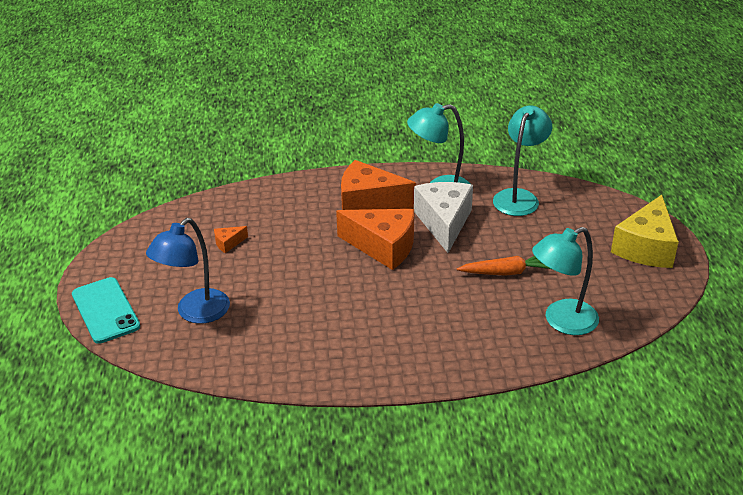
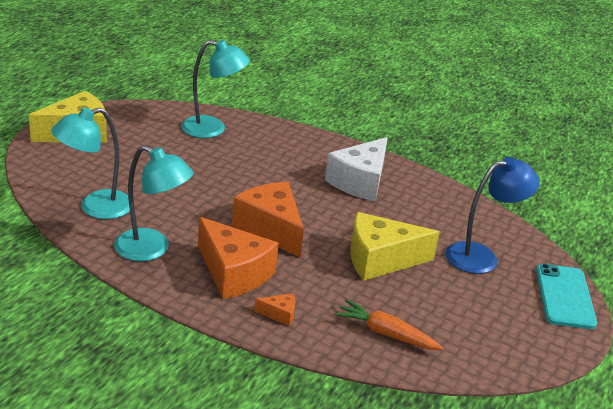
camera: 150 degrees left, 5 degrees down
(228, 243) = (411, 303): orange cheese -> orange cheese (279, 314)
(277, 265) = (380, 259): none -> yellow cheese
(444, 223) = (192, 221): white cheese -> white cheese (359, 182)
(506, 272) = (202, 167): orange carrot -> orange carrot (386, 333)

